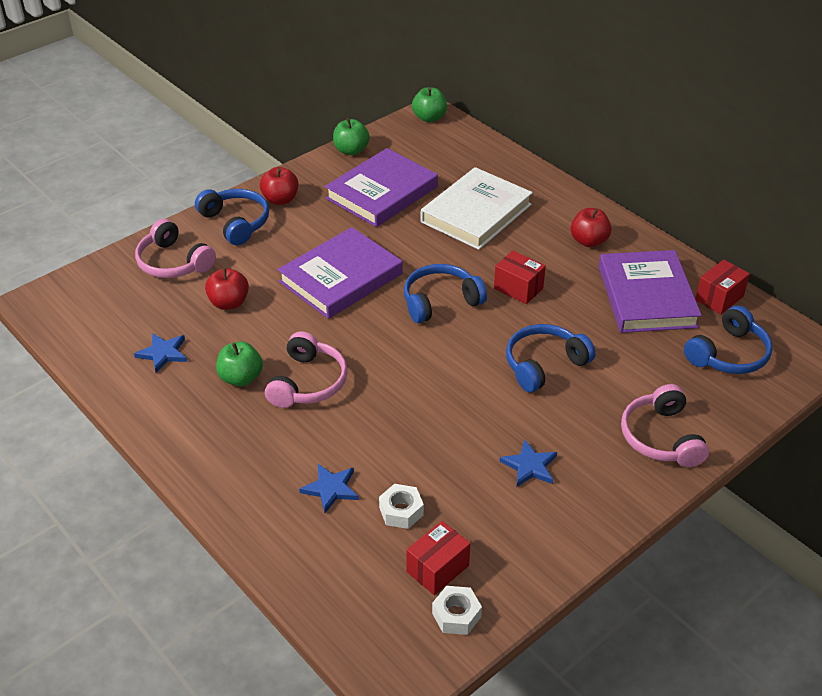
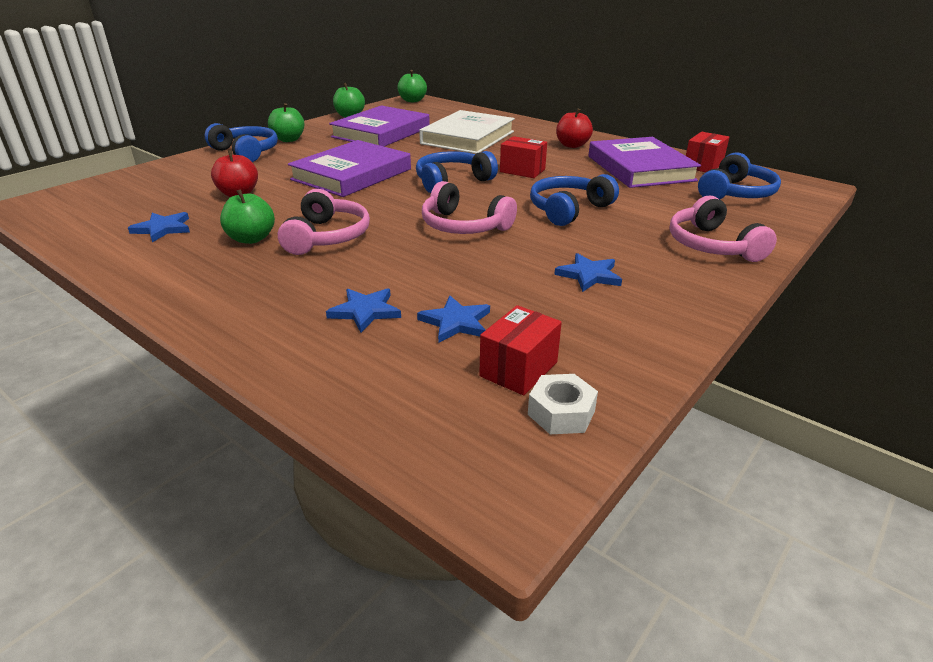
camera: 10 degrees left, 10 degrees down
(173, 262) = (182, 175): pink headphones -> pink headphones (464, 226)
(280, 199) = (288, 139): red apple -> green apple
(401, 511) = (456, 322): white nut -> blue star

